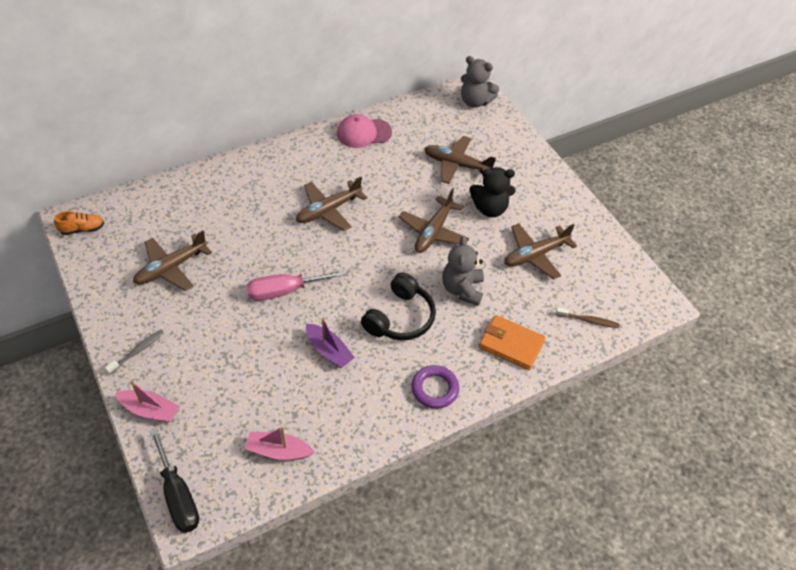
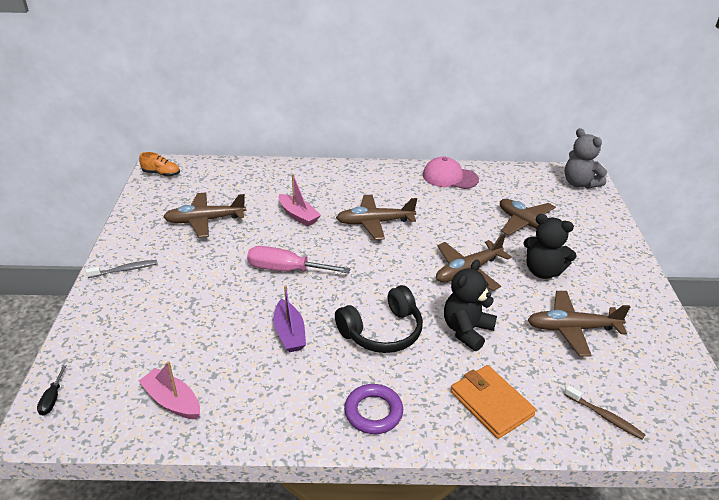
camera: 30 degrees right, 15 degrees down
(150, 410) = (94, 318): pink boat -> pink boat (298, 215)
(178, 496) = (52, 399): black screwdriver -> black screwdriver, size x0.47
(462, 289) = (466, 330): grey teddy bear -> black teddy bear

